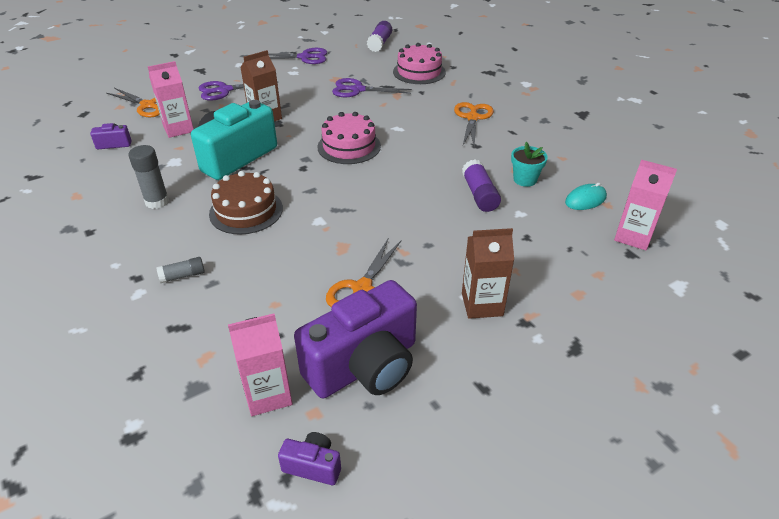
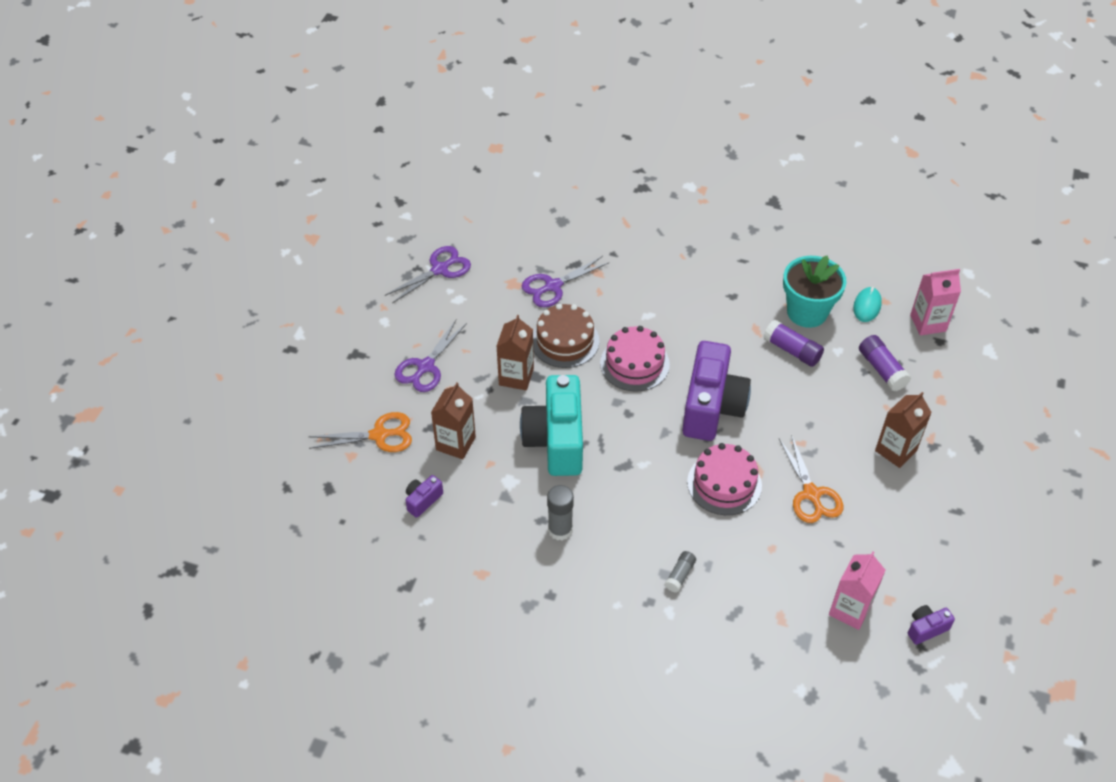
camera: 40 degrees left, 10 degrees up
(178, 129) = (455, 443): pink carton -> brown carton
(246, 211) = (643, 487): brown cake -> brown cake (565, 341)
(364, 366) = (880, 548): purple camera -> purple camera (711, 407)
(380, 43) = (489, 202): purple glue stick -> purple glue stick (882, 369)
(419, 72) = (579, 225): pink cake -> pink cake (724, 483)
(472, 118) = (694, 262): orange scissors -> none
(525, 179) = (807, 312): turquoise flower pot -> turquoise flower pot, size x1.78

